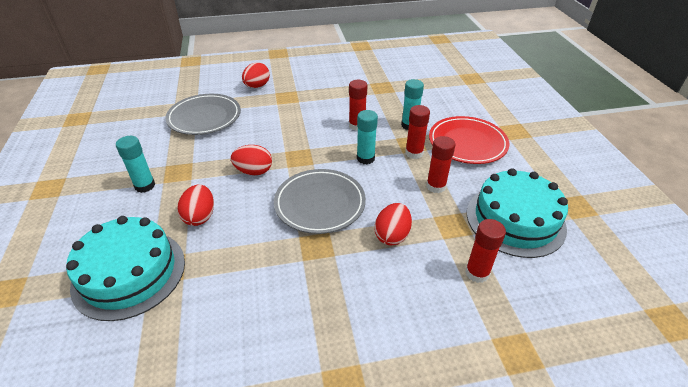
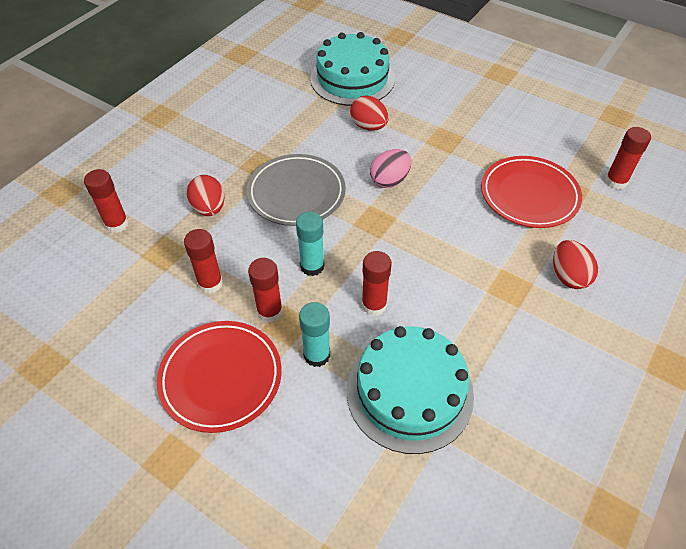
camera: 135 degrees right, 10 degrees up
(145, 186) = (445, 116): turquoise glue stick -> none
(158, 97) = (615, 181): none -> red glue stick
(204, 117) = (529, 195): grey plate -> red plate
(254, 171) = (389, 180): red egg -> pink egg
(515, 220) = (106, 298): turquoise cake -> turquoise cake (409, 392)

